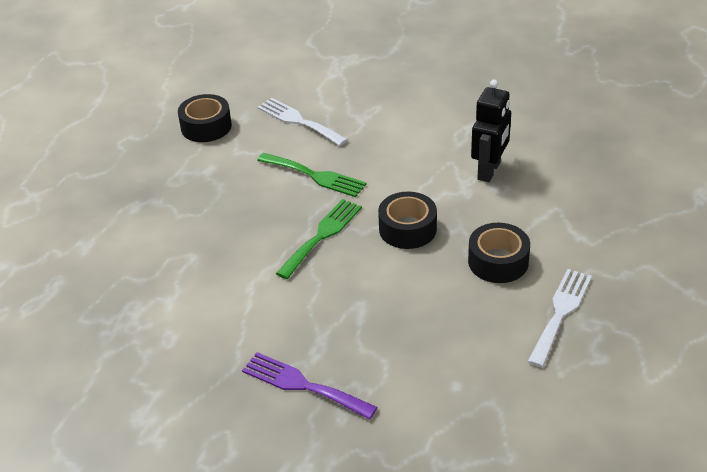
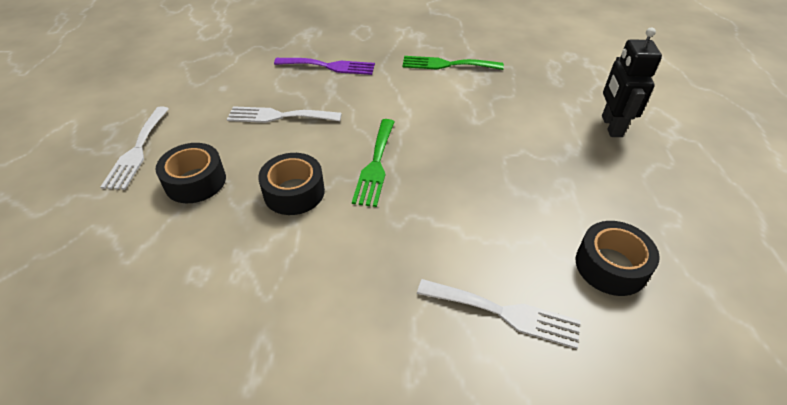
camera: 155 degrees right, 5 degrees up
(315, 176) = (424, 229): green fork -> green fork (447, 64)
(396, 318) = (279, 116): none -> white fork
(489, 171) = (212, 297): black robot -> black robot (611, 126)

